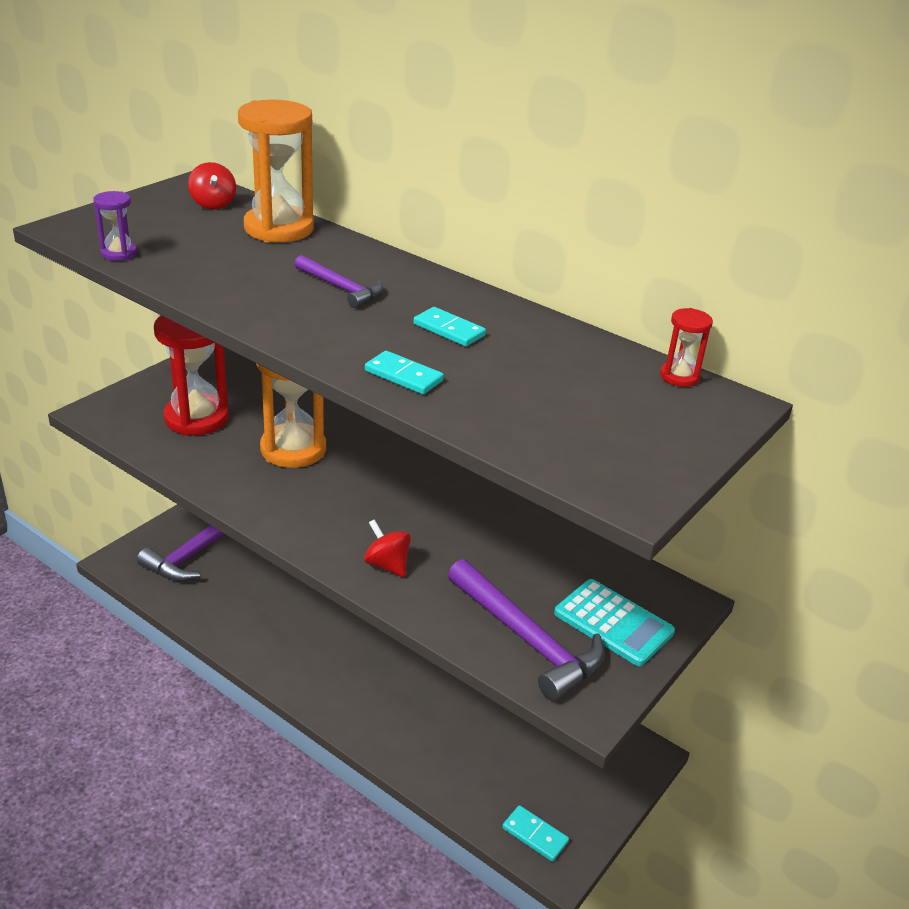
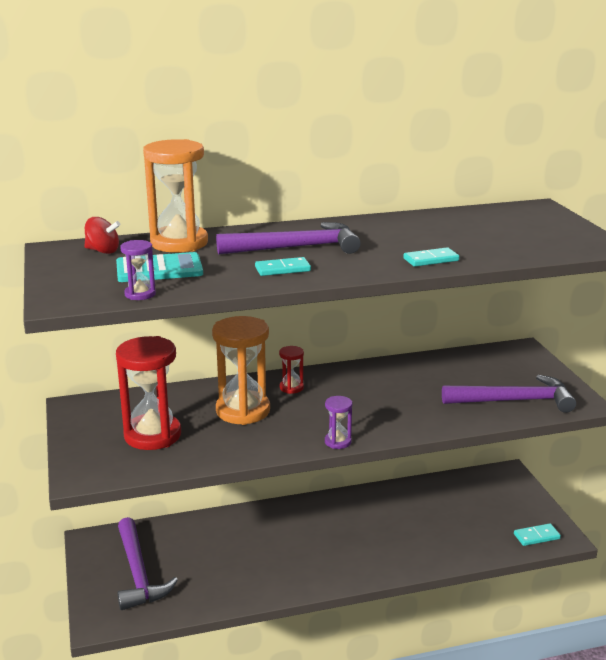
camera: 50 degrees left, 10 degrees down
(289, 534) = (338, 442): none -> purple hourglass
(341, 288) = (297, 248): purple hammer -> purple hammer, size x1.73
(387, 565) = (406, 419): red spinning top -> none
(449, 330) = (389, 237): turquoise domino -> turquoise domino (282, 269)
(613, 623) = (522, 373): turquoise calculator -> turquoise calculator (159, 269)
(679, 377) = (501, 208): red hourglass -> red hourglass (291, 388)

